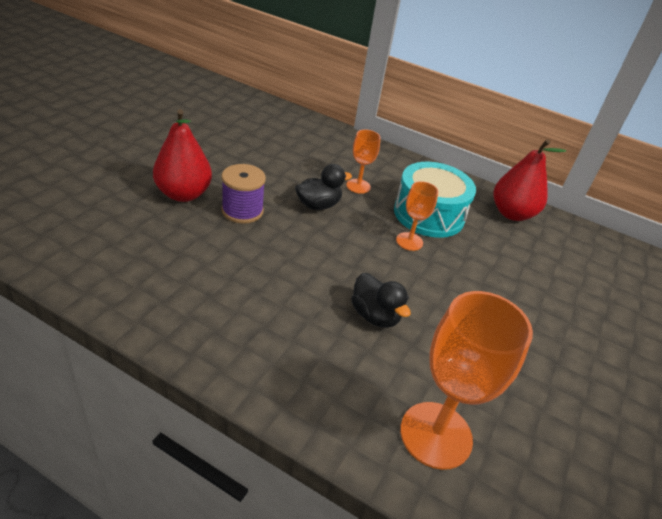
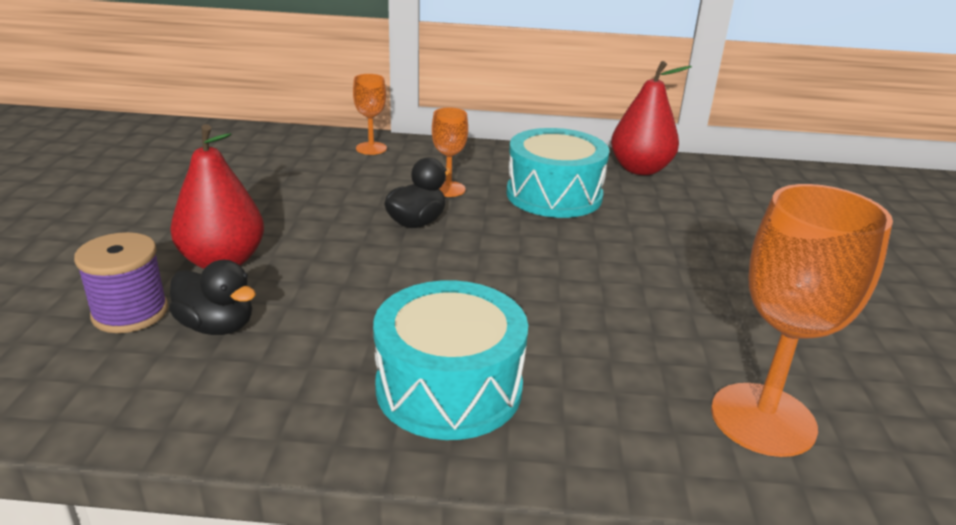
camera: 20 degrees left, 10 degrees down
(242, 211) = (322, 257): purple spool -> purple spool (130, 313)
(252, 329) = (449, 387): none -> turquoise drum
(375, 315) = (586, 318): black duck -> black duck (217, 326)
(409, 241) = (556, 228): orange goblet -> orange goblet (371, 148)

